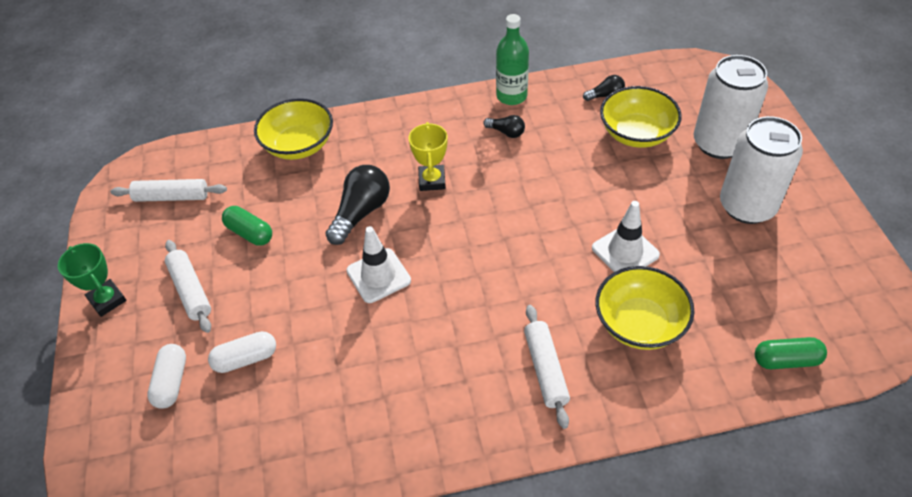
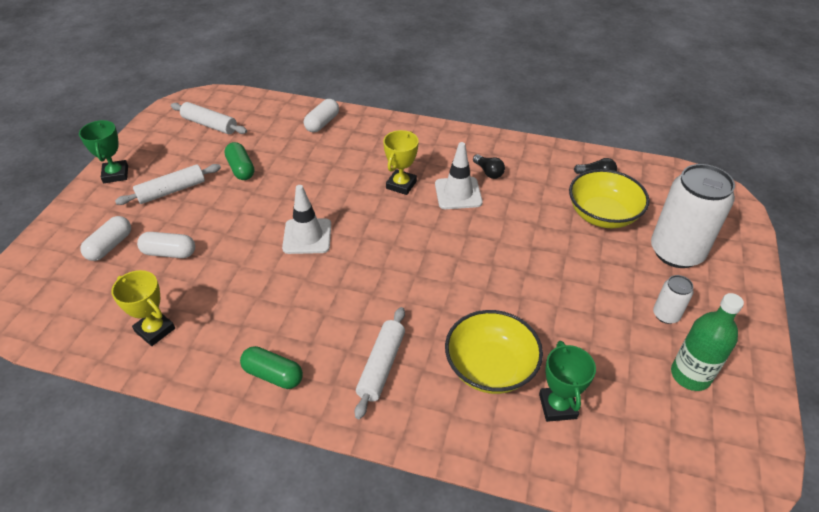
camera: 25 degrees right, 5 degrees down
(190, 290) = (171, 191): white rolling pin -> white rolling pin turned 60 degrees clockwise
(298, 445) = (155, 330): none -> yellow trophy
(299, 145) = (322, 123): yellow bowl -> white capsule
(361, 213) = (330, 186): black light bulb -> none
(511, 96) = (513, 147): green bottle -> green bottle (690, 375)
(625, 251) = (521, 304): white traffic cone -> white traffic cone (458, 193)
(716, 330) = (557, 406): none -> green trophy
(747, 206) = (666, 315): white can -> white can, size x0.46
(786, 360) = (608, 465): green capsule -> green capsule (273, 375)

